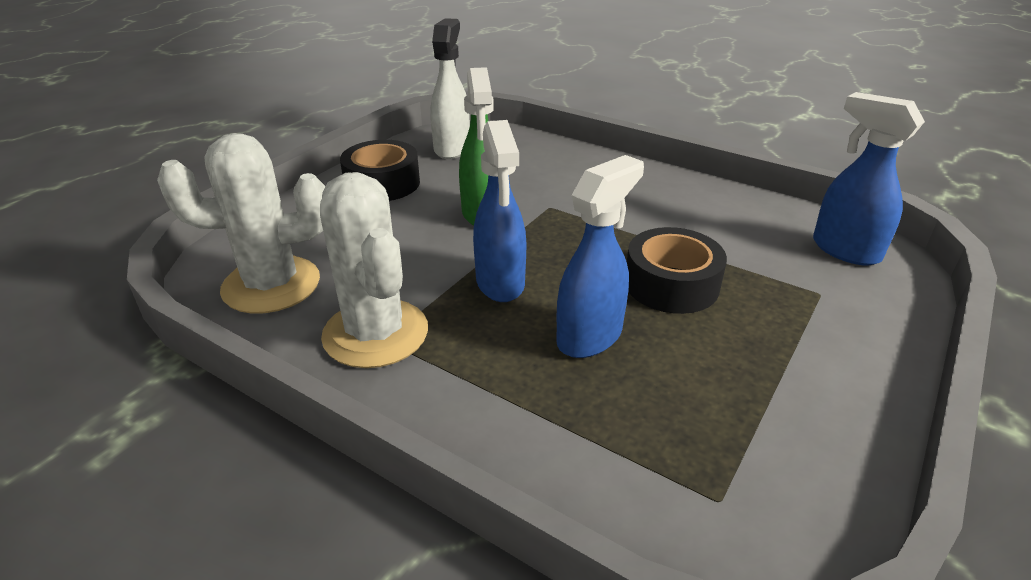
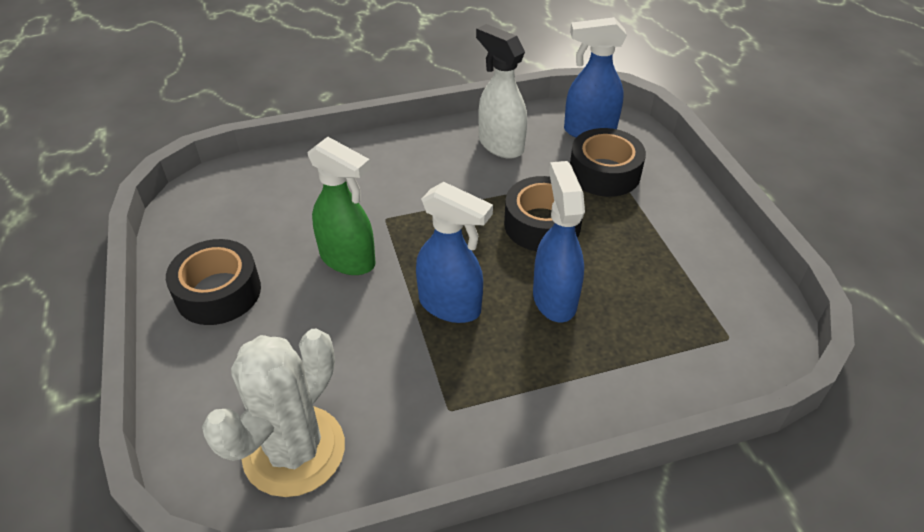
camera: 50 degrees left, 10 degrees up
(375, 333) = (435, 412): white cactus -> none
(452, 148) = (220, 215): white spray bottle -> white spray bottle (500, 145)
(806, 287) = (604, 173): none -> black tape

